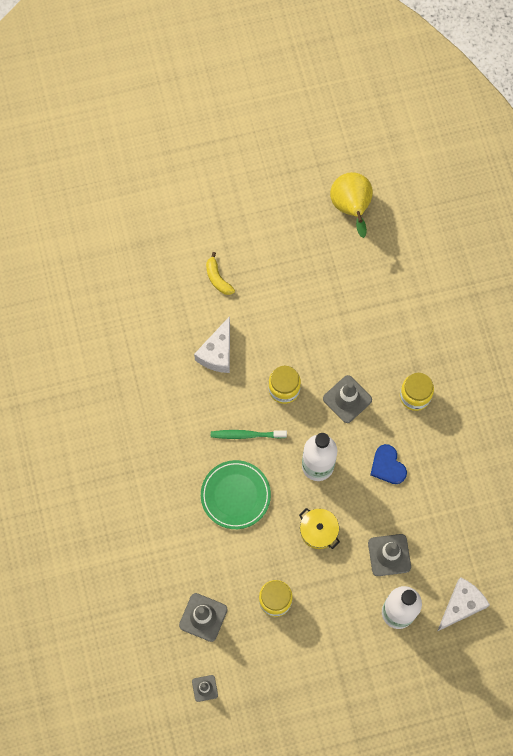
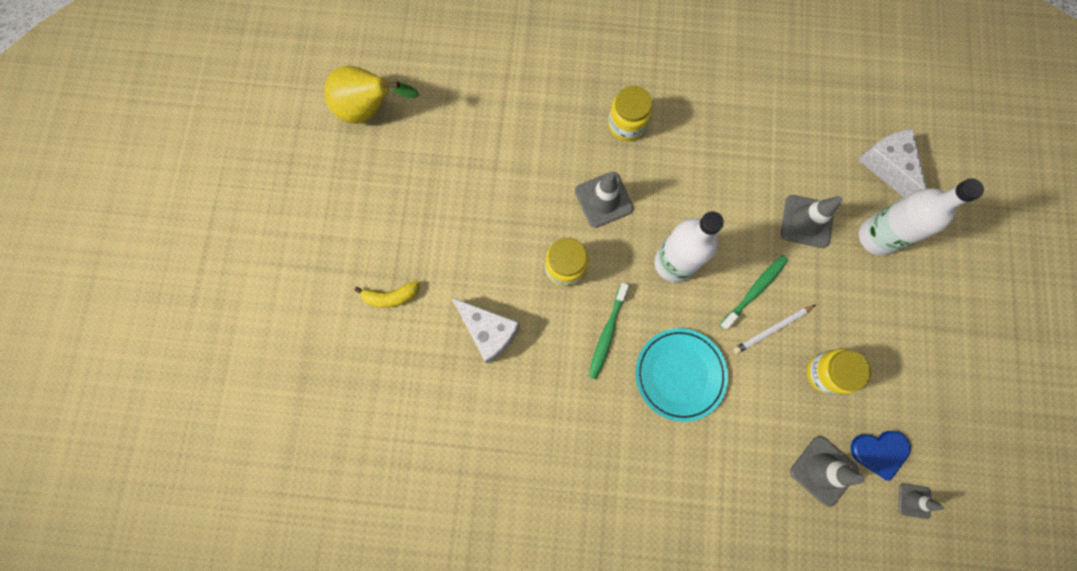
camera: 70 degrees left, 5 degrees up
(235, 495) = (680, 374): green plate -> turquoise plate
(294, 552) = (772, 329): none -> white pencil
(318, 531) = (754, 291): yellow pot -> green toothbrush
(387, 466) = (700, 184): blue heart -> blue heart (879, 452)

